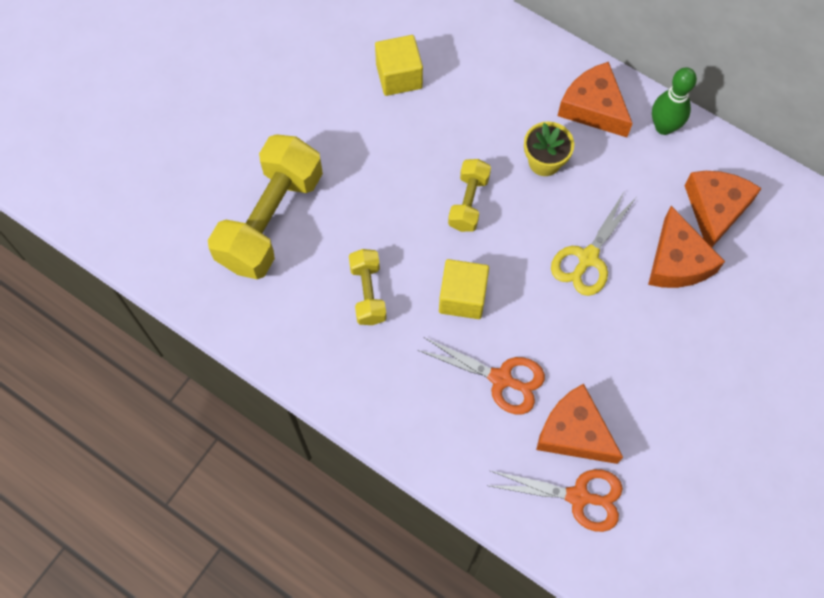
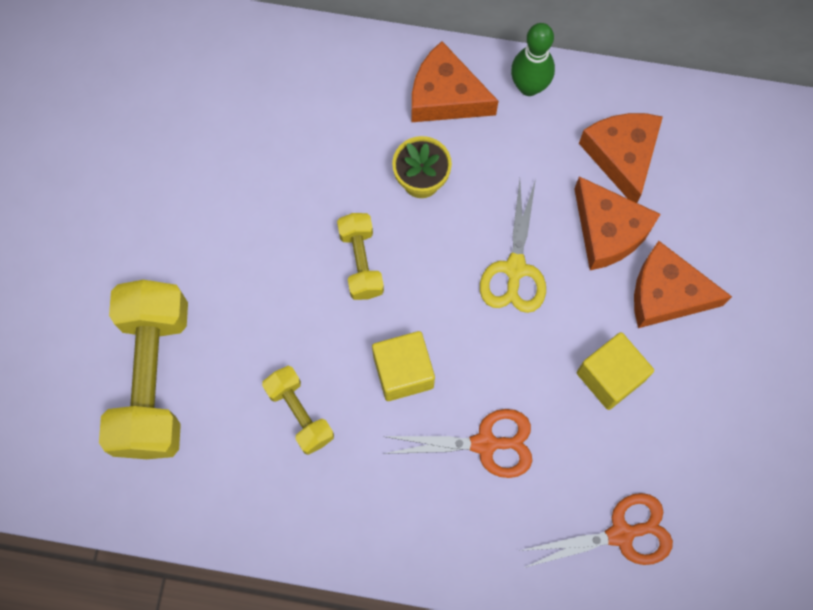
camera: 25 degrees left, 5 degrees up
(399, 76) = (218, 150): yellow cube -> yellow cube (610, 377)
(574, 432) = (586, 467): orange cheese -> orange cheese (666, 294)

